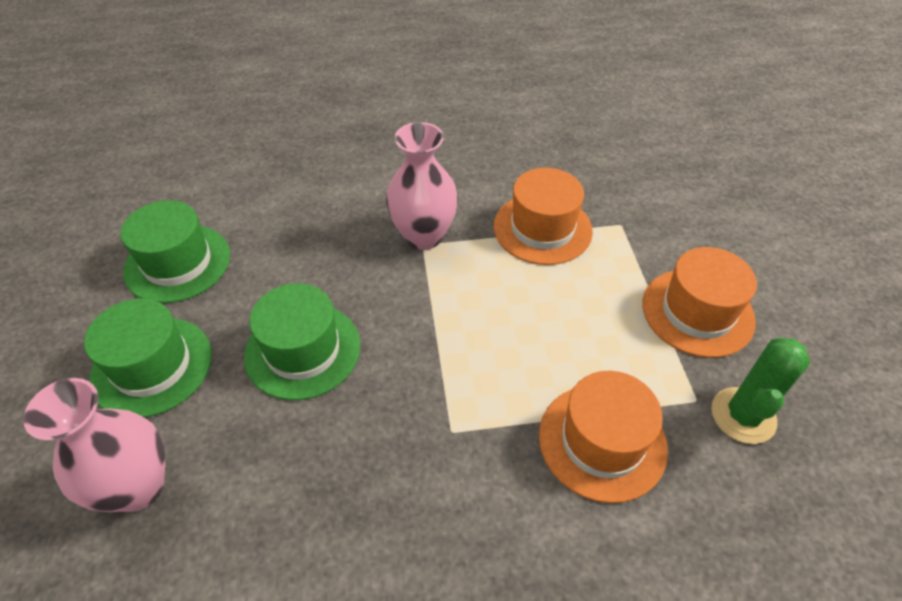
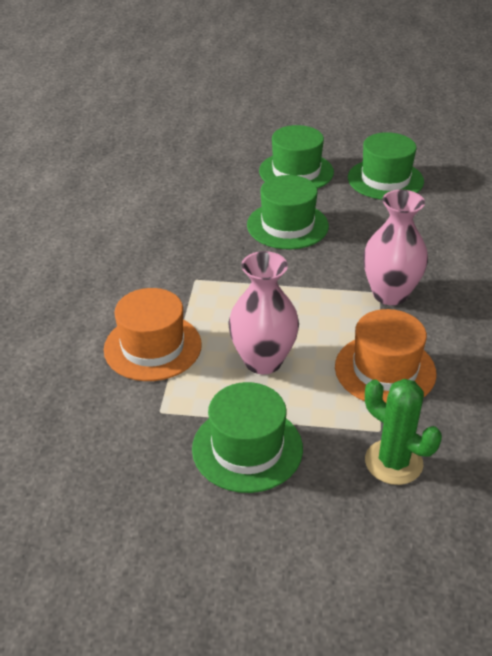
camera: 105 degrees right, 10 degrees down
(138, 487) = (215, 169): pink vase -> pink vase (263, 361)
(697, 312) = (247, 448): orange hat -> green hat
(743, 415) = (133, 435): green cactus -> green cactus (393, 462)

